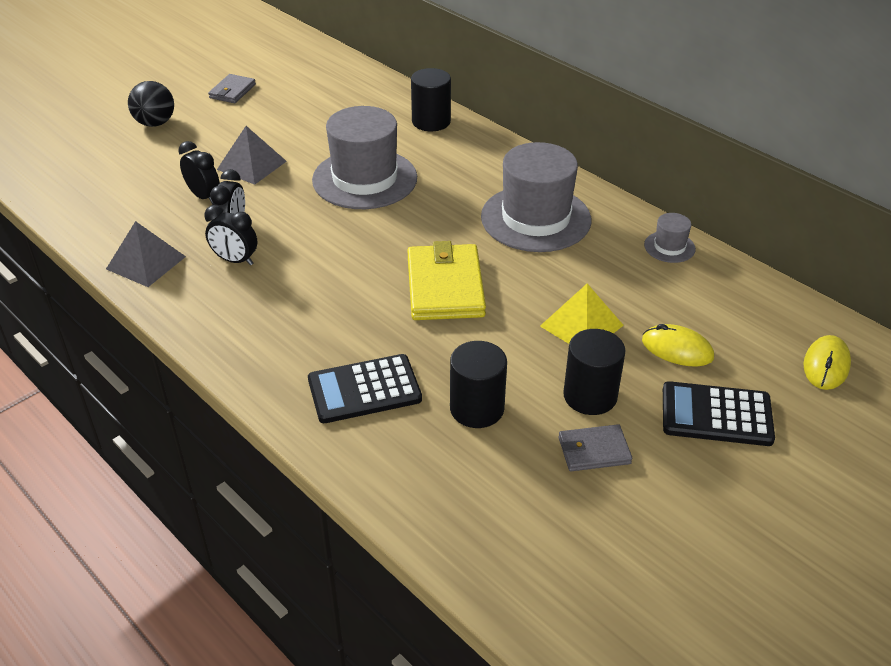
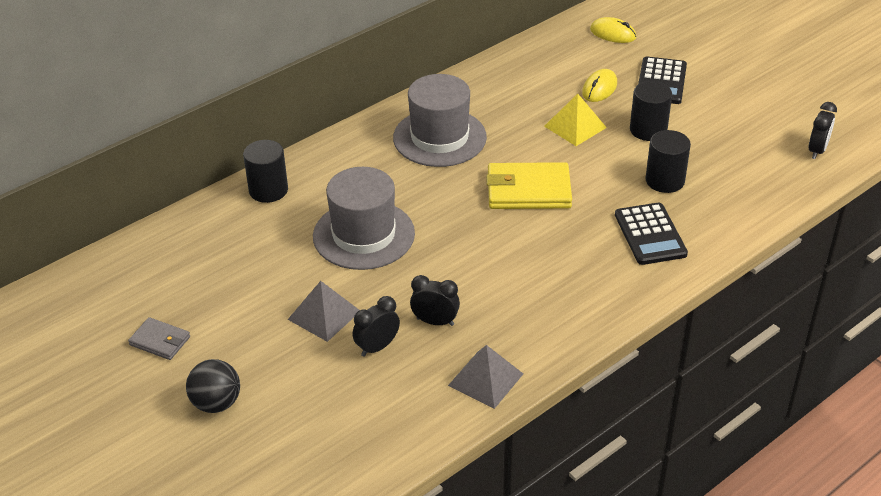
camera: 85 degrees left, 0 degrees up
(235, 260) = (486, 316): black clock -> black clock (817, 150)
(594, 451) = (698, 133): grey wallet -> none
(669, 247) = (483, 77): grey hat -> none

